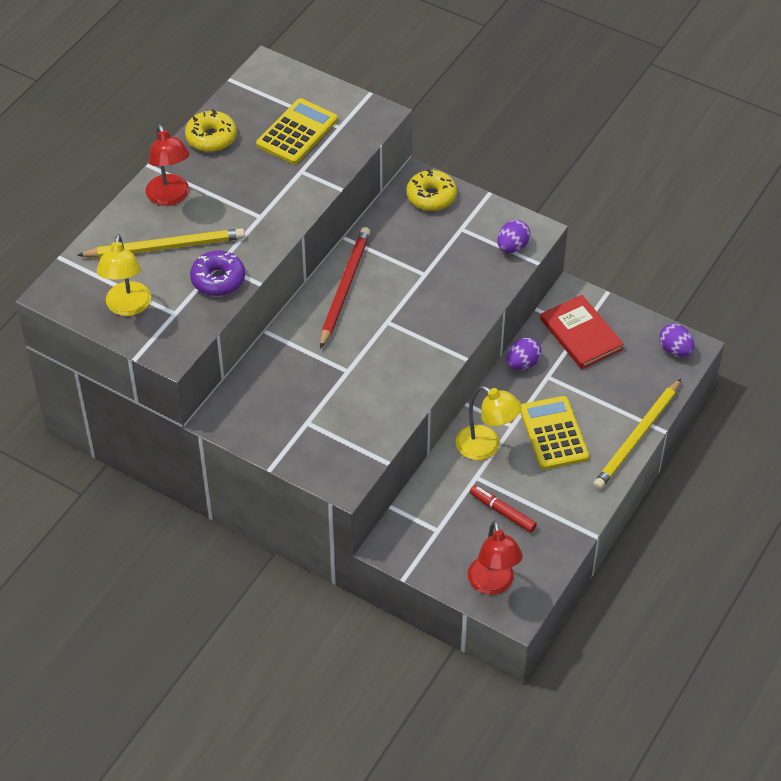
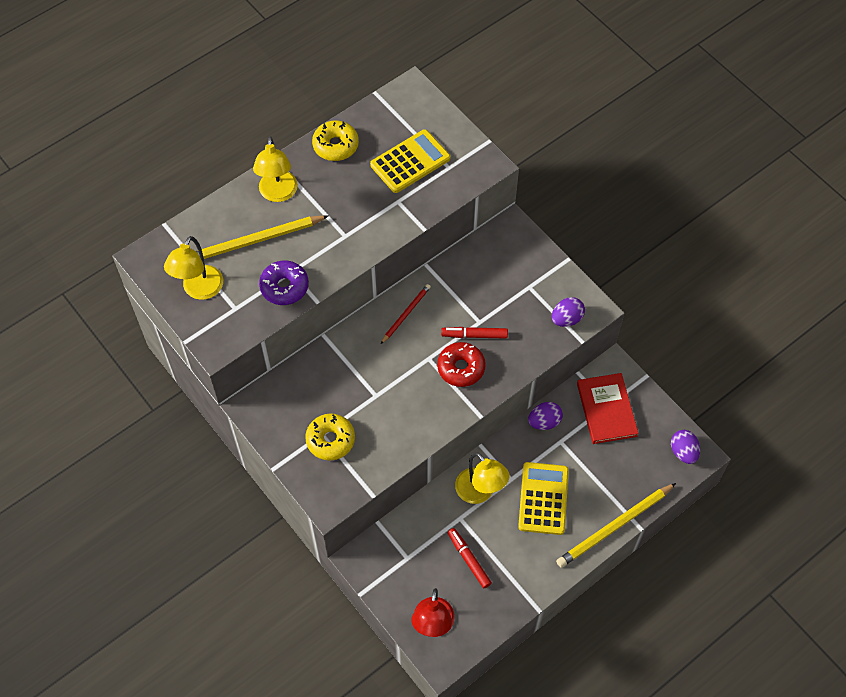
camera: 20 degrees right, 10 degrees up
(165, 247) = (254, 241): yellow pencil -> yellow pencil turned 150 degrees clockwise
(170, 197) = (278, 194): red lamp -> yellow lamp
(344, 288) = (406, 314): red pencil -> red pencil, size x0.57
(425, 287) = (474, 335): none -> red marker
(425, 321) = (461, 368): none -> red donut
(431, 196) = (516, 247): yellow donut -> yellow donut (330, 440)

